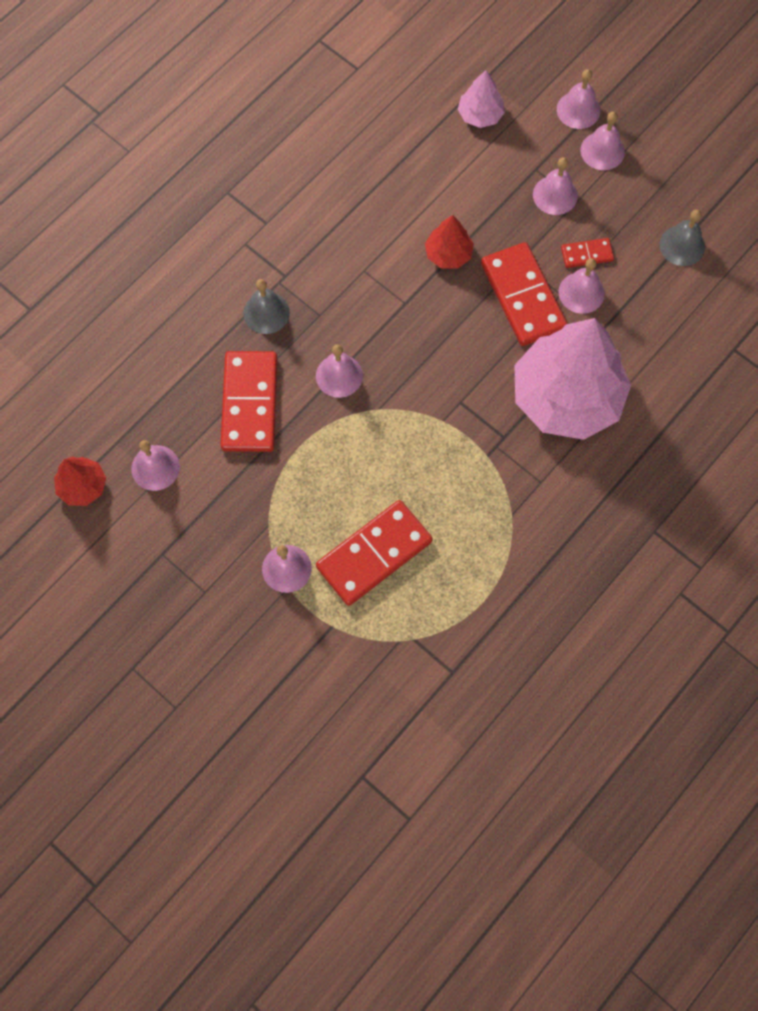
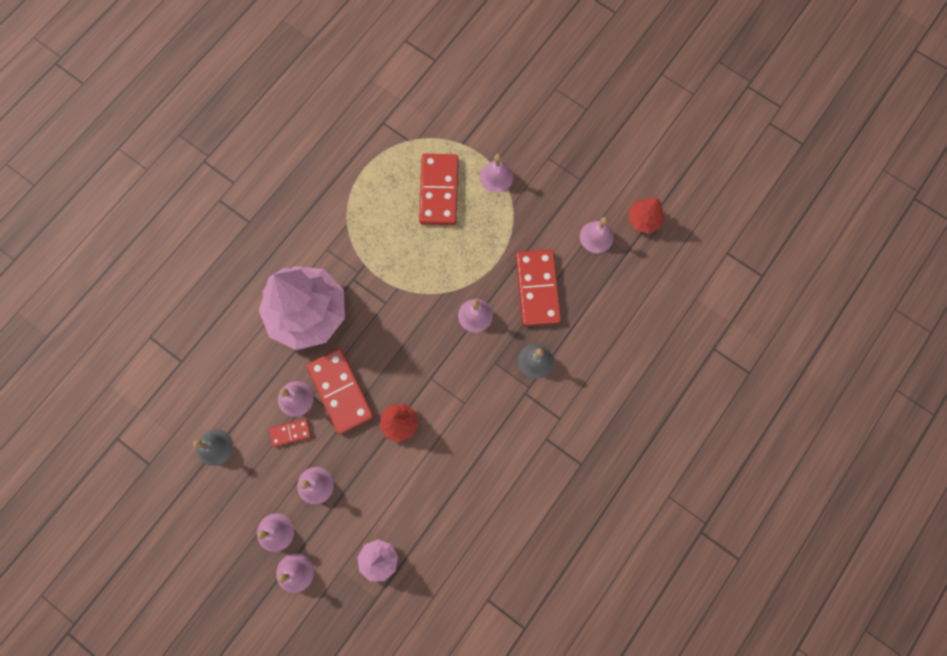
camera: 175 degrees right, 5 degrees up
(374, 554) = (439, 191): red domino -> red domino turned 45 degrees counterclockwise

